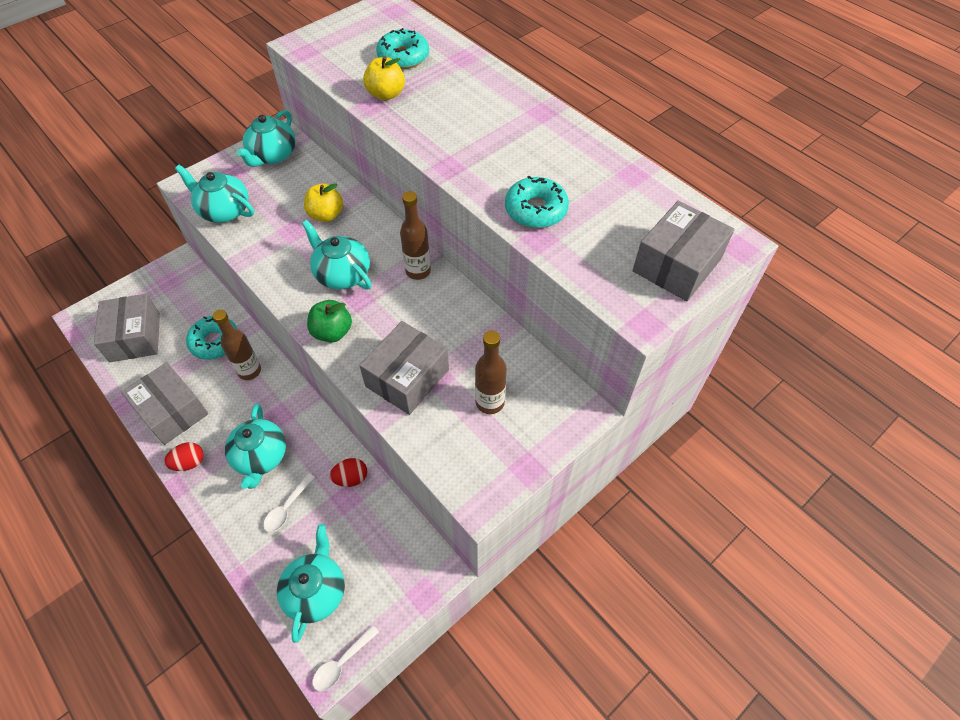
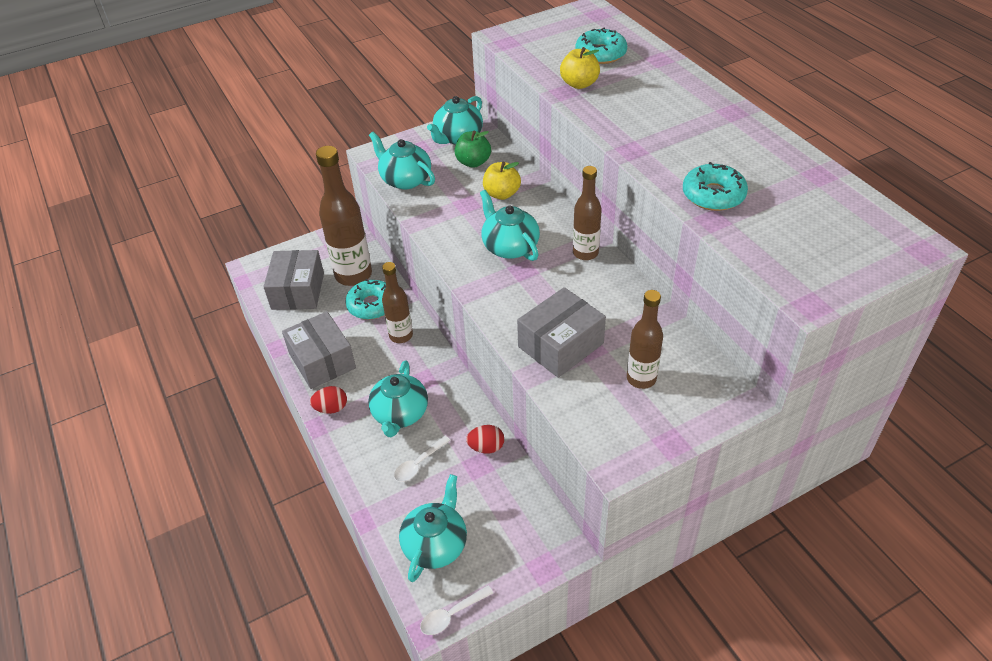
camera: 15 degrees right, 10 degrees down
(191, 311) = (353, 275): none -> brown bottle
(332, 332) = (493, 295): green apple -> green apple (473, 162)
(676, 265) = (853, 258): grey box -> none

